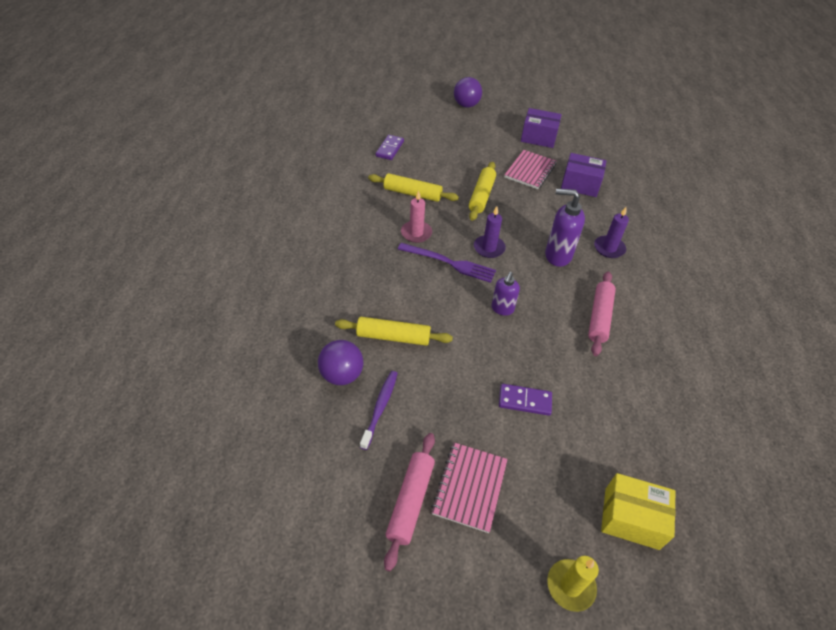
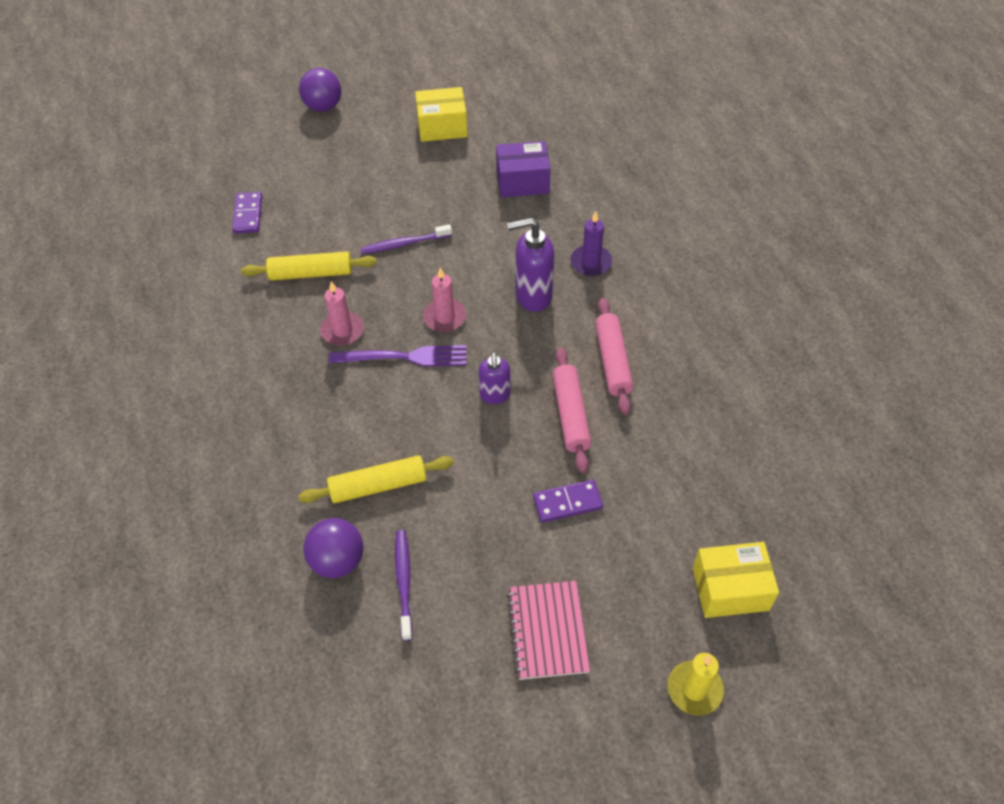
camera: 20 degrees left, 5 degrees up
(410, 501) = (489, 676): pink rolling pin -> pink rolling pin (571, 414)
(481, 196) = (404, 244): yellow rolling pin -> purple toothbrush
(489, 248) = (444, 317): purple candle -> pink candle
(530, 171) = (451, 183): pink notebook -> none
(538, 137) = (442, 127): purple box -> yellow box

